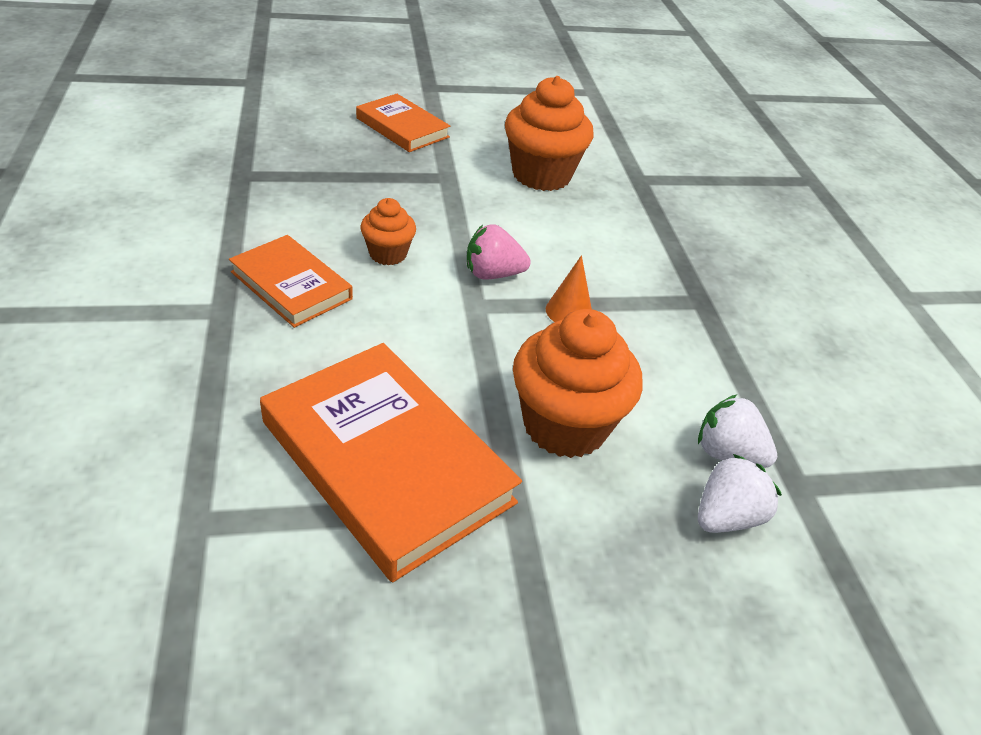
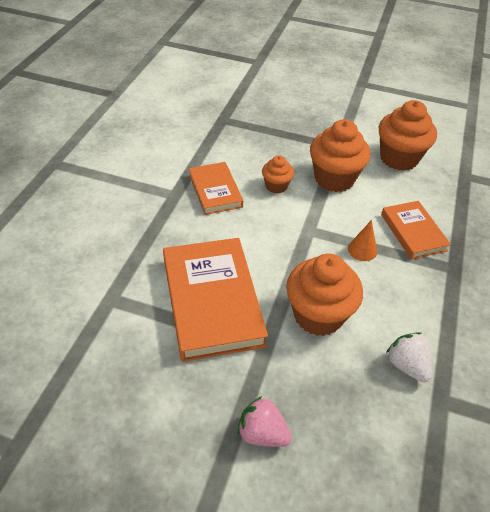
camera: 30 degrees right, 5 degrees up
(402, 128) = (328, 108): orange book -> orange book (413, 232)
(469, 223) = (334, 179): none -> orange cupcake
(493, 274) = (329, 214): pink strawberry -> pink strawberry (262, 433)
(726, 517) = (381, 400): white strawberry -> none

